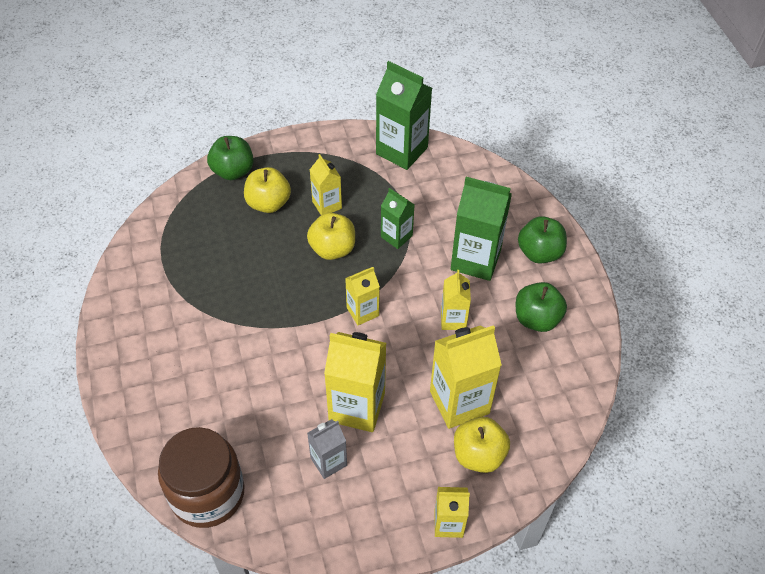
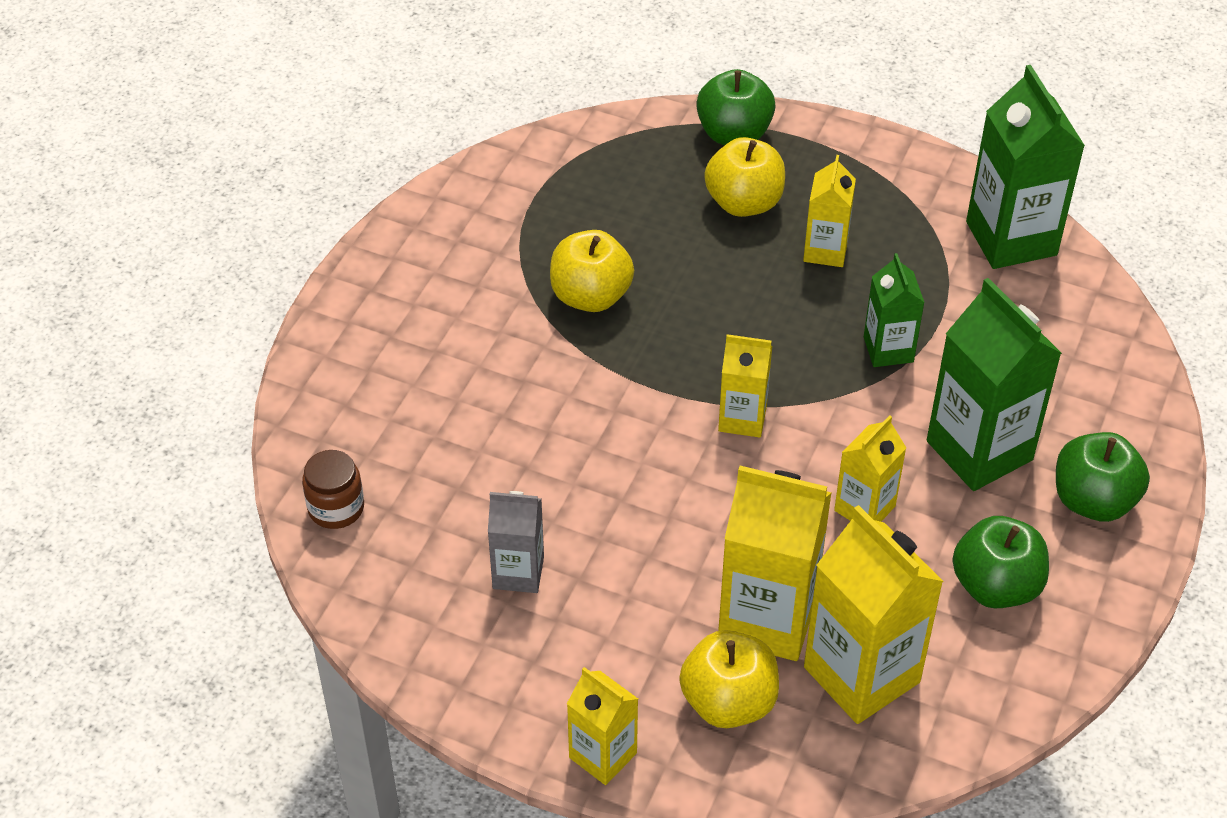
camera: 40 degrees right, 5 degrees down
(207, 493) = (336, 508): brown jar -> brown jar, size x0.47
(332, 249) = (778, 313): yellow apple -> yellow apple (591, 296)
(357, 407) = (618, 532): yellow carton -> yellow carton (861, 675)

